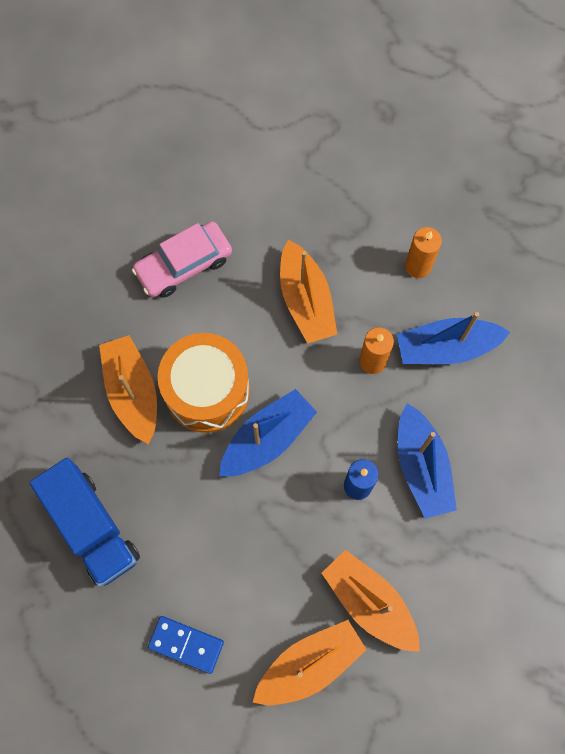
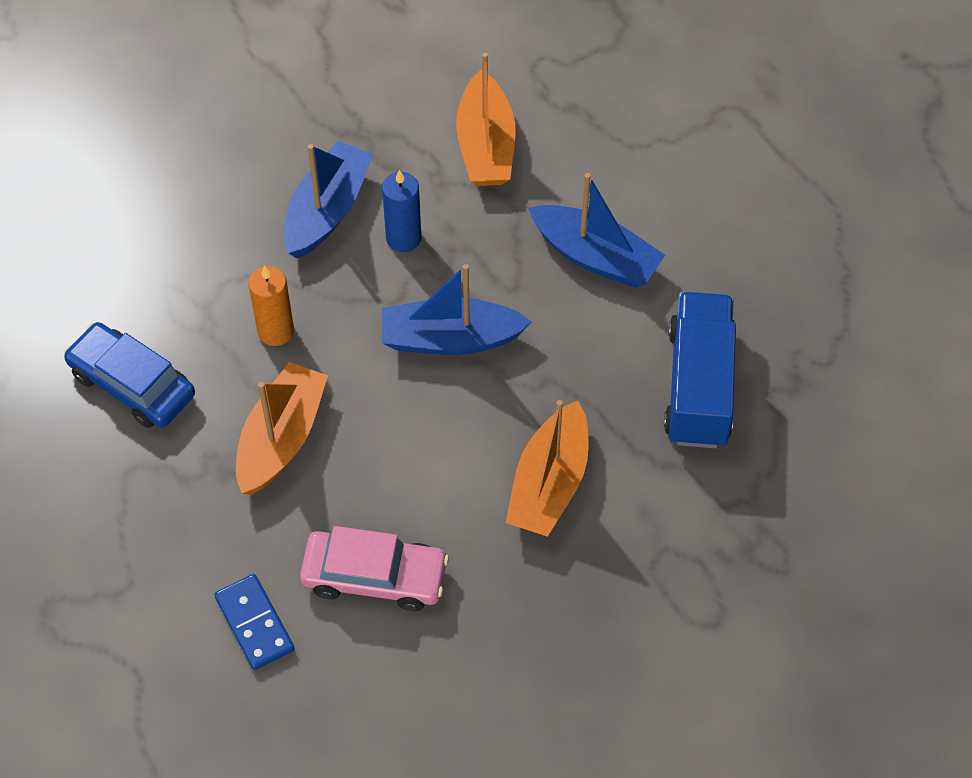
camera: 140 degrees left, 15 degrees down
(186, 644) = (686, 228): blue domino -> blue domino (255, 623)
(207, 390) = (470, 427): orange drum -> none
(309, 664) = (585, 139): orange boat -> none
(418, 266) = (132, 384): orange candle -> blue car
(446, 347) = (191, 290): blue boat -> blue boat (595, 257)

